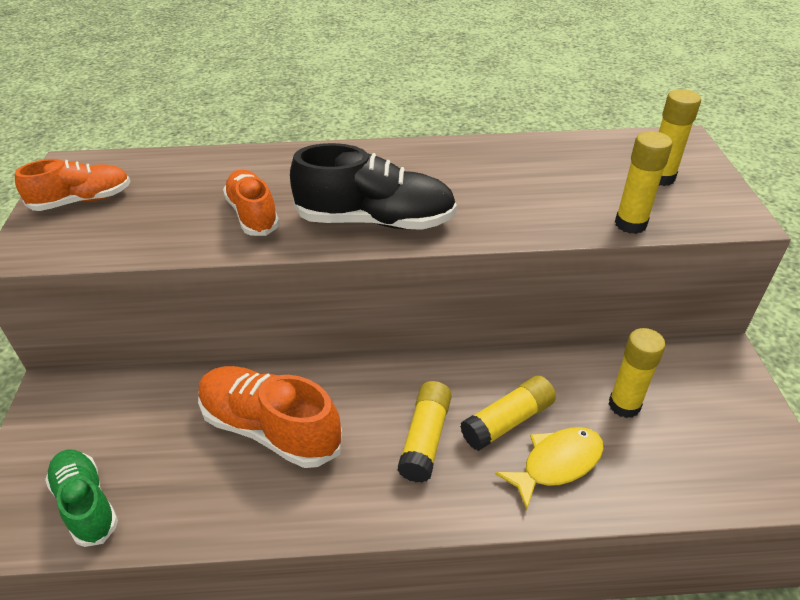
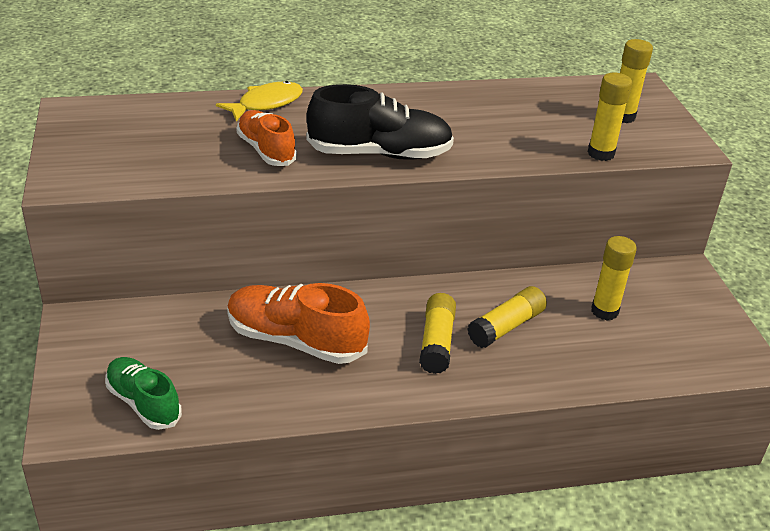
camera: 10 degrees left, 5 degrees down
(82, 200) = (98, 140): orange shoe -> none
(557, 463) = (552, 355): yellow fish -> yellow fish (266, 104)

